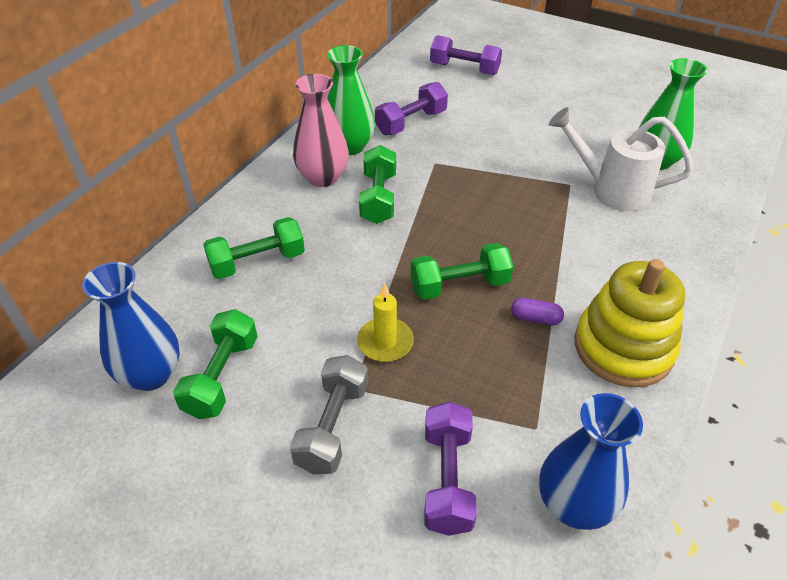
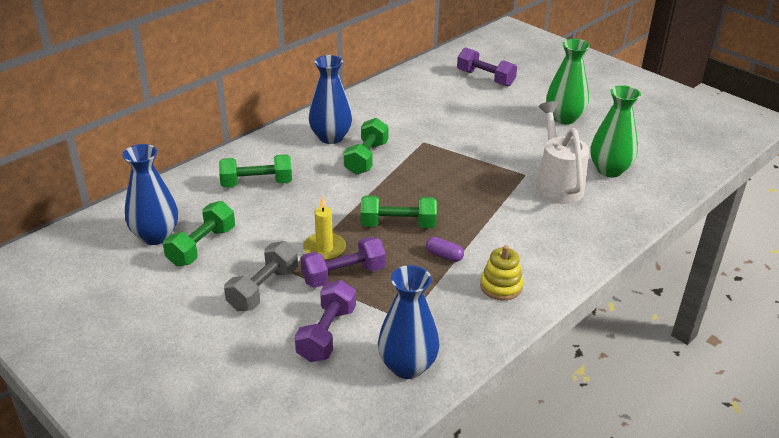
camera: 15 degrees right, 10 degrees down
(323, 177) = (331, 137): pink vase -> blue vase
(350, 146) = (362, 120): green vase -> green vase (564, 118)
(411, 122) = (419, 110): purple dumbbell -> purple dumbbell (343, 275)
(611, 190) = (557, 184): white watering can -> white watering can turned 45 degrees clockwise
(623, 347) = (501, 286): yellow stacking toy -> yellow stacking toy, size x0.54

